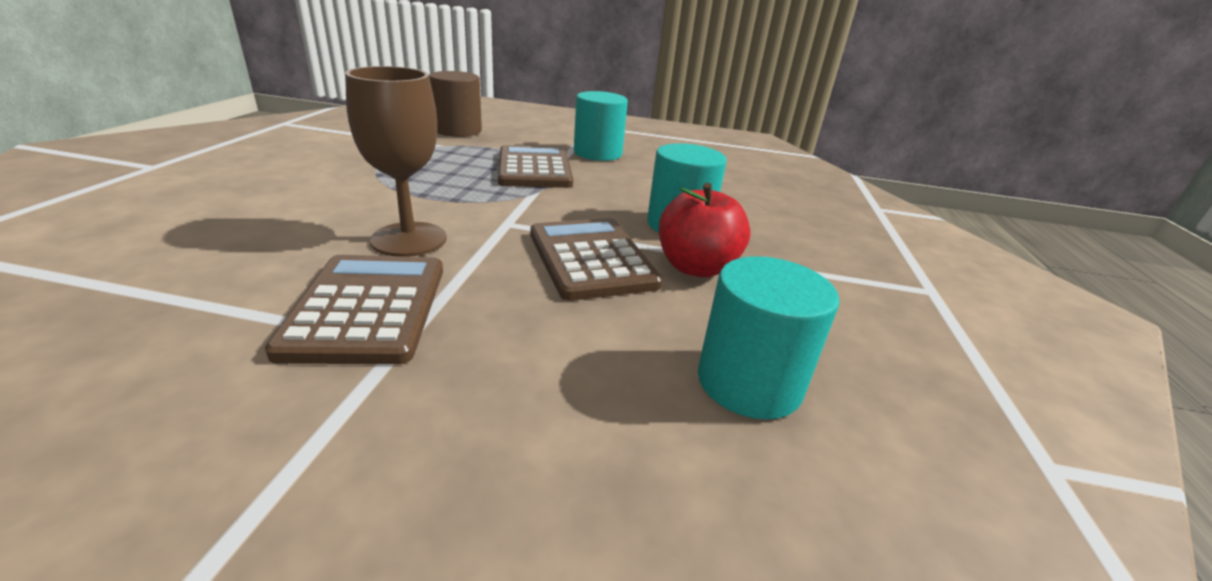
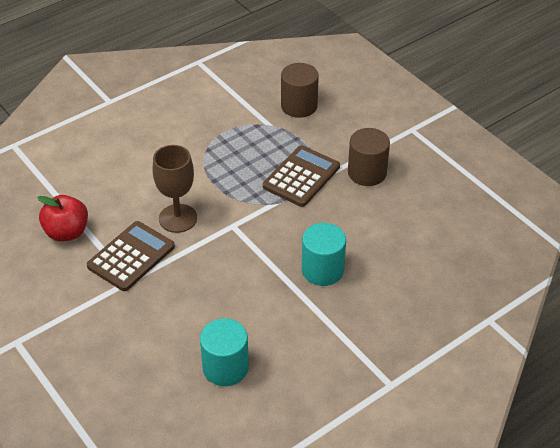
camera: 45 degrees right, 15 degrees up
(591, 259) = (244, 272): brown calculator -> none
(597, 153) = (367, 173): turquoise cylinder -> brown cylinder
(696, 267) = (287, 304): red apple -> red apple (67, 232)

